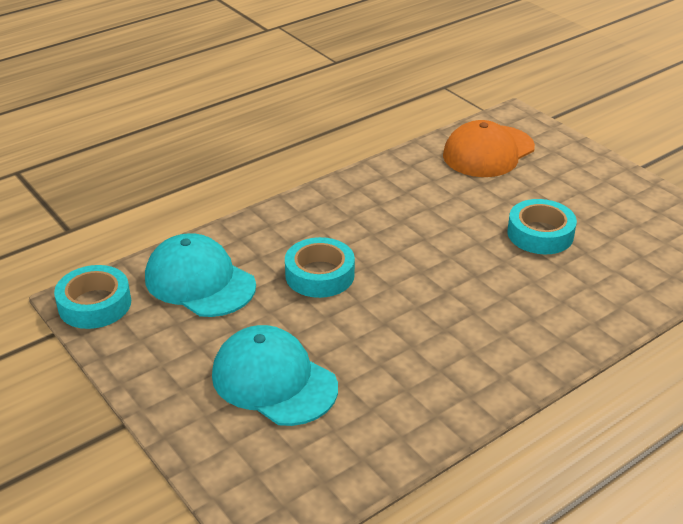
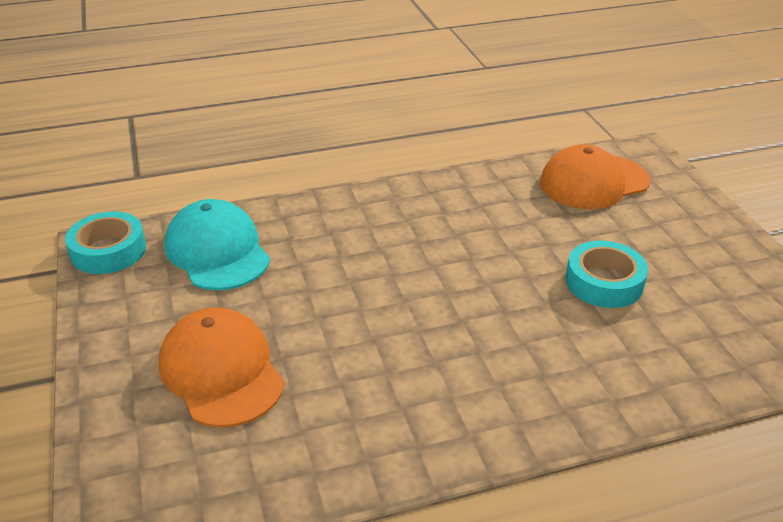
camera: 20 degrees right, 0 degrees up
(274, 381) = (221, 371): turquoise cap -> orange cap
(319, 275) = (338, 272): turquoise tape -> none

